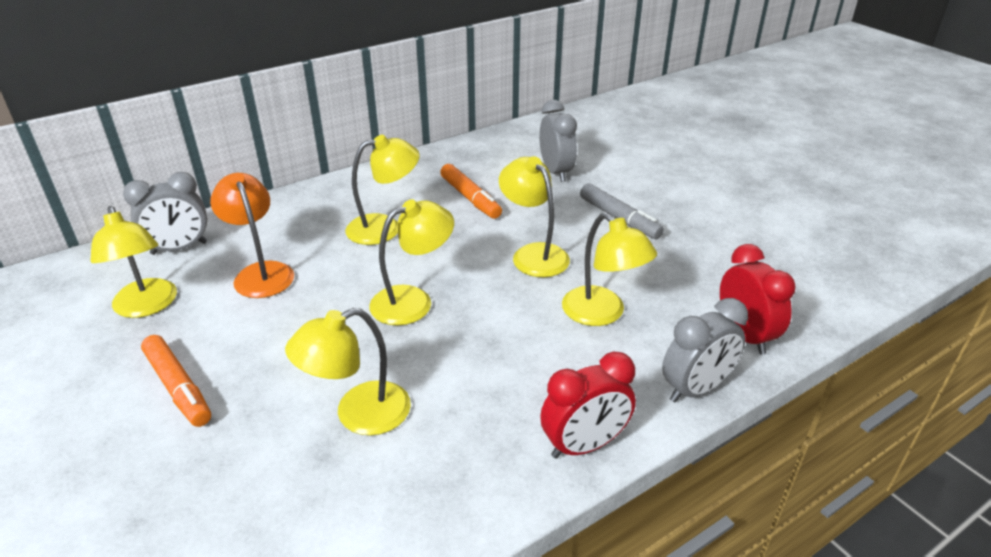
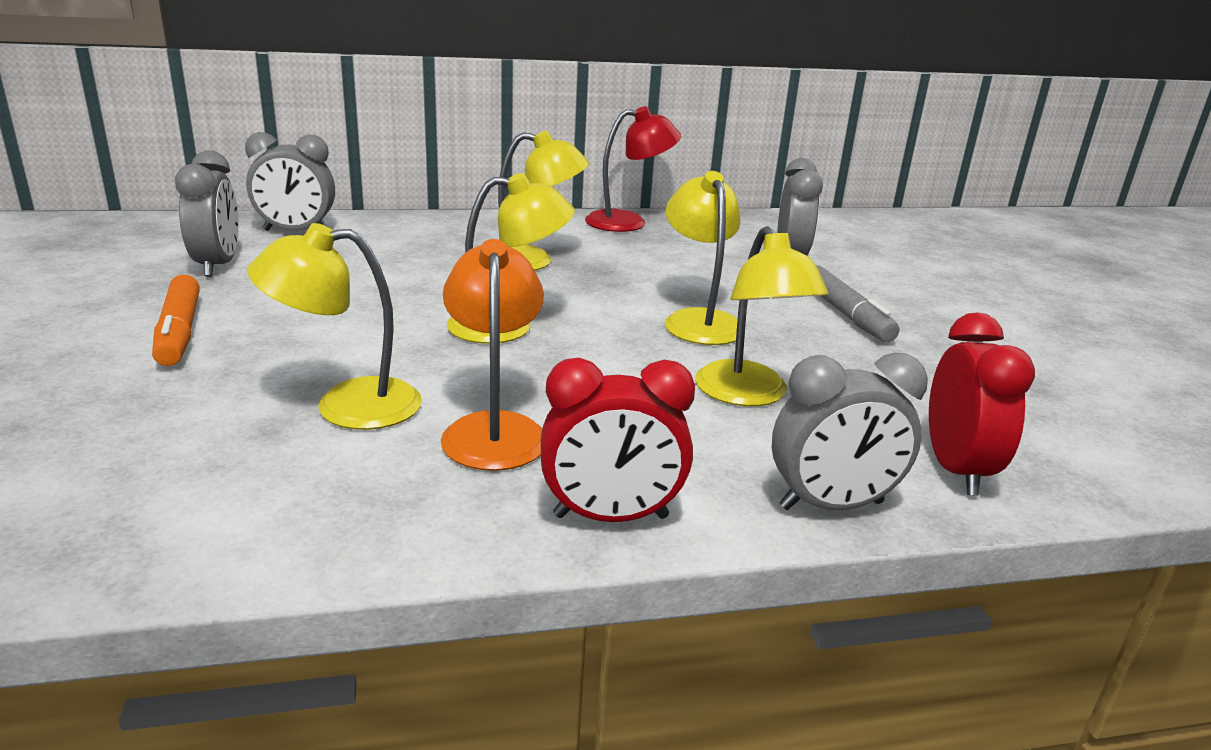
camera: 20 degrees right, 10 degrees down
(147, 306) = (217, 265): yellow lamp -> grey clock
(261, 273) = (359, 266): orange lamp -> orange lamp (494, 429)
(425, 163) = (628, 222): none -> red lamp
(470, 198) = (659, 258): orange marker -> none

